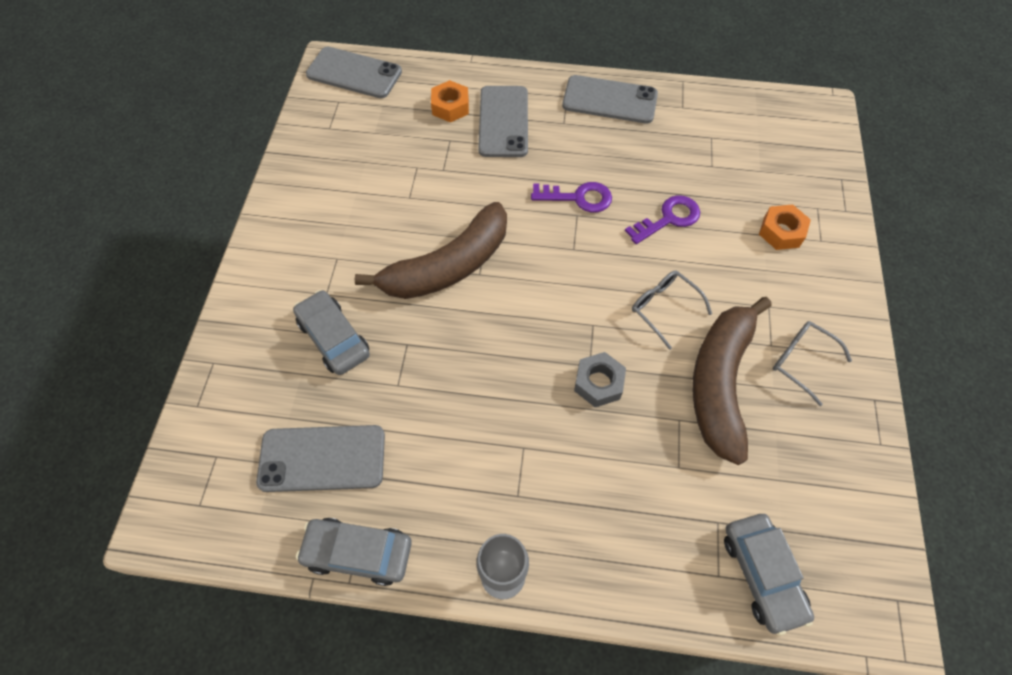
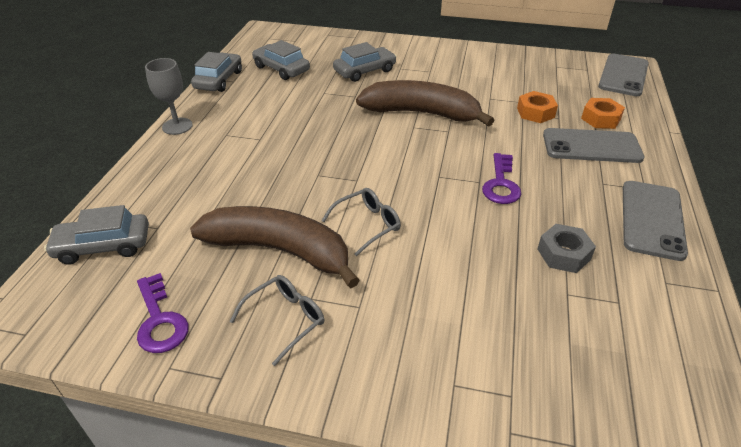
camera: 95 degrees right, 20 degrees down
(322, 458) = (281, 69): grey phone -> grey car
(448, 266) = (421, 113): brown banana -> brown banana turned 135 degrees clockwise
(598, 383) = (300, 177): grey nut -> grey nut (563, 254)
(668, 219) = (479, 243): purple key -> purple key (160, 320)
(781, 232) = (466, 342): orange nut -> orange nut (535, 112)

